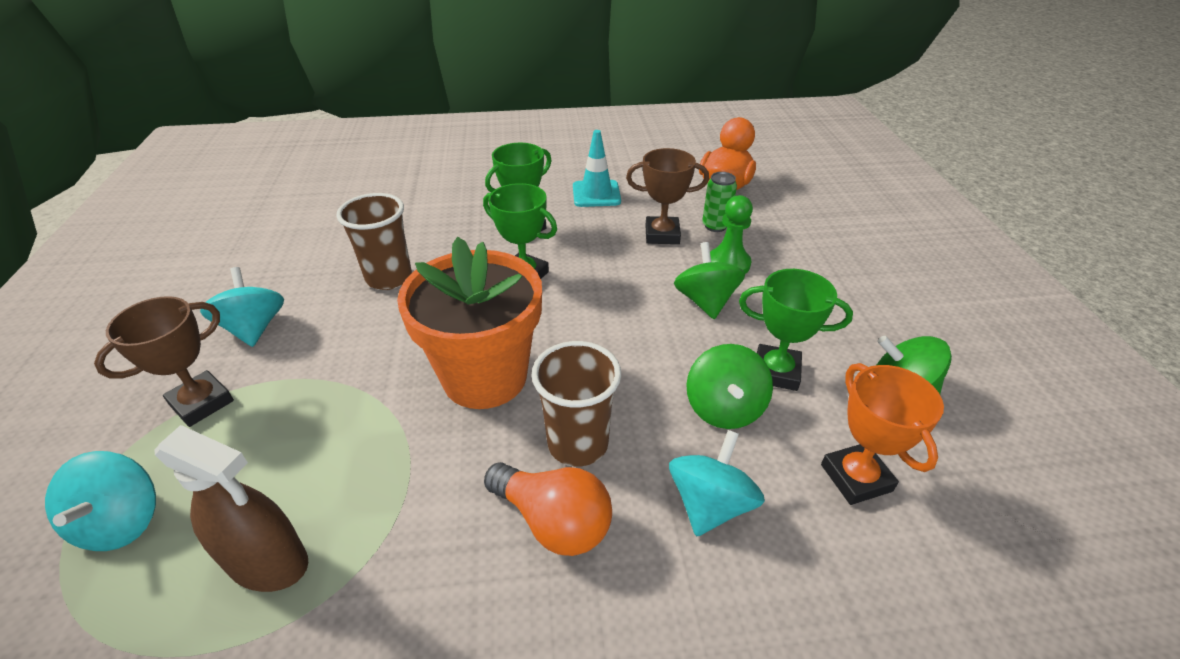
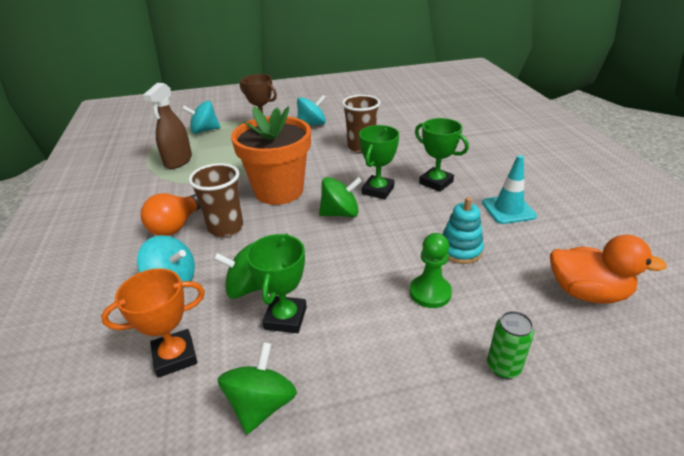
camera: 85 degrees right, 5 degrees down
(662, 235) = (460, 250): brown trophy -> turquoise stacking toy
(705, 301) = (368, 278): green spinning top -> green spinning top (340, 213)
(715, 226) = (494, 284): green can -> green can (503, 367)

